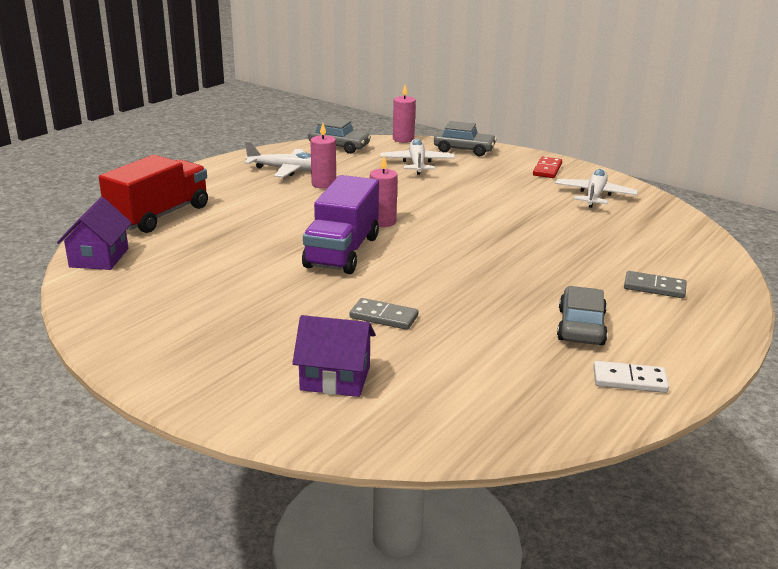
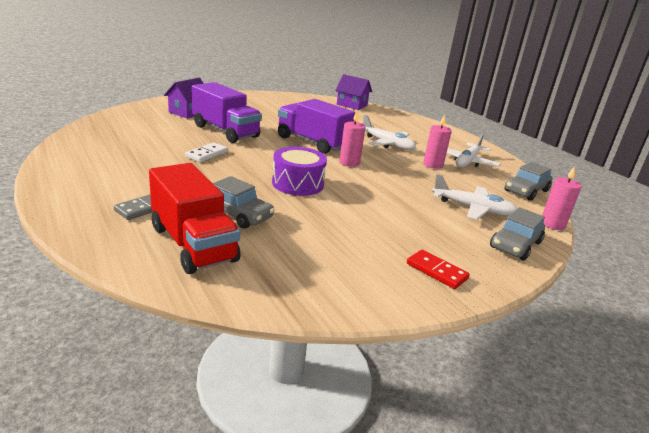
camera: 110 degrees right, 0 degrees up
(159, 215) = (398, 121): red truck -> red truck (193, 244)
(383, 317) = (225, 131): grey domino -> purple truck
(482, 235) = (298, 183): none -> purple drum
(581, 327) = (142, 166): grey car -> grey car (237, 214)
(594, 195) = (343, 267): white plane -> white plane (387, 144)
(629, 380) = (78, 156): white domino -> white domino (207, 154)

